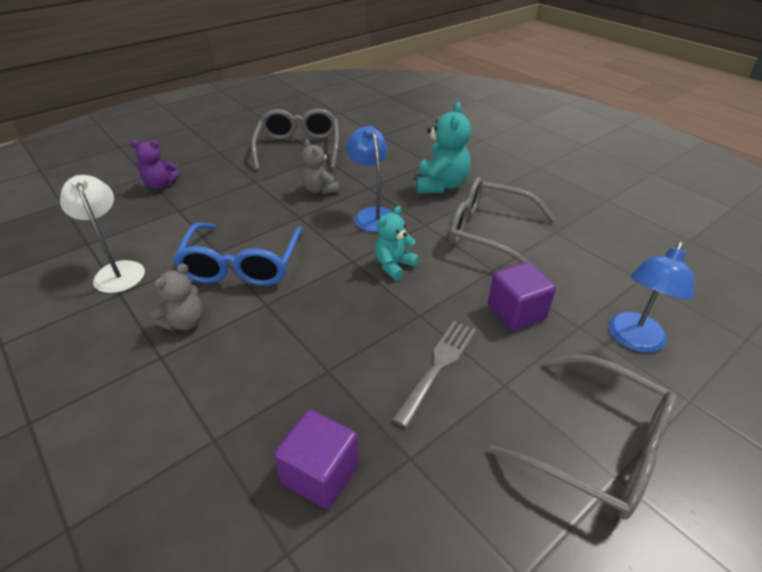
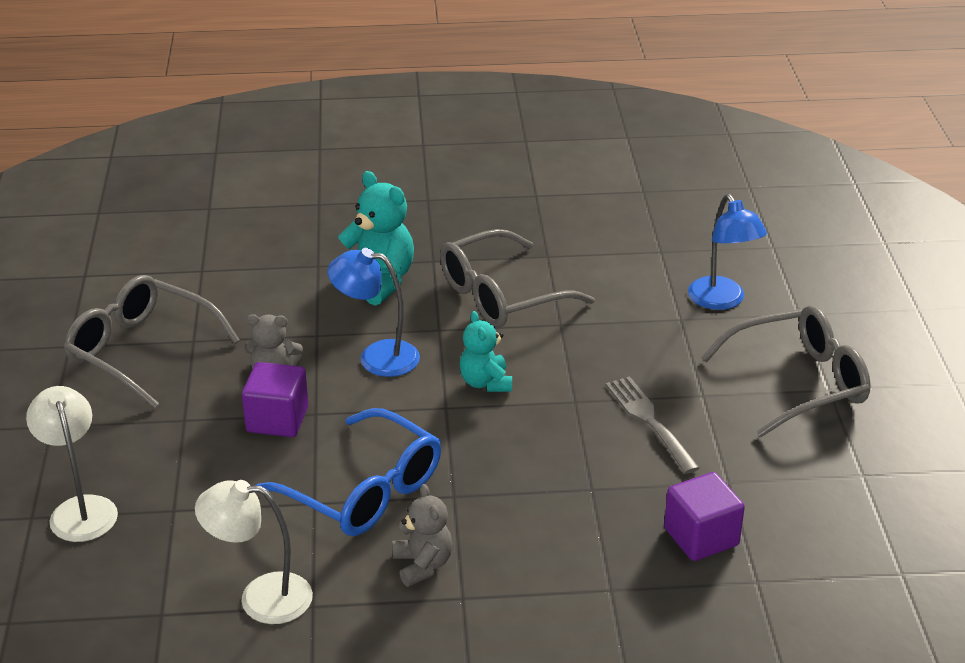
camera: 55 degrees left, 5 degrees down
(160, 185) = (80, 509): purple teddy bear -> white lamp
(516, 312) = (629, 342): purple cube -> purple cube (277, 419)

